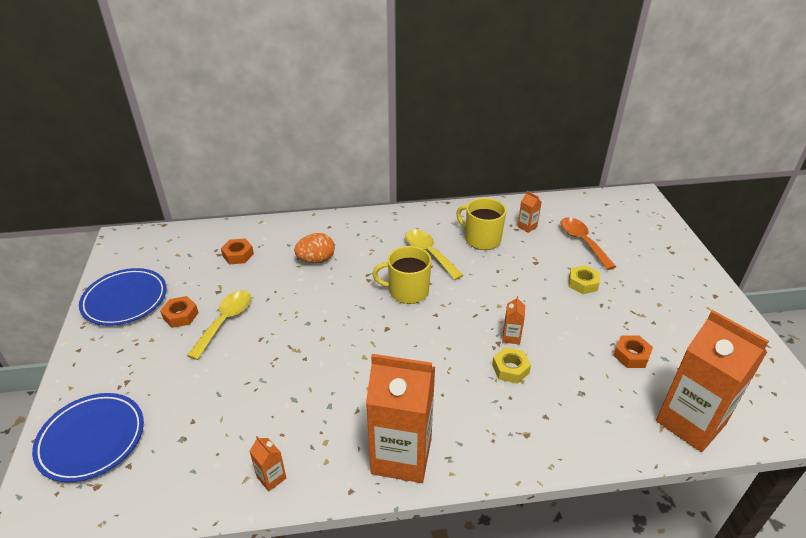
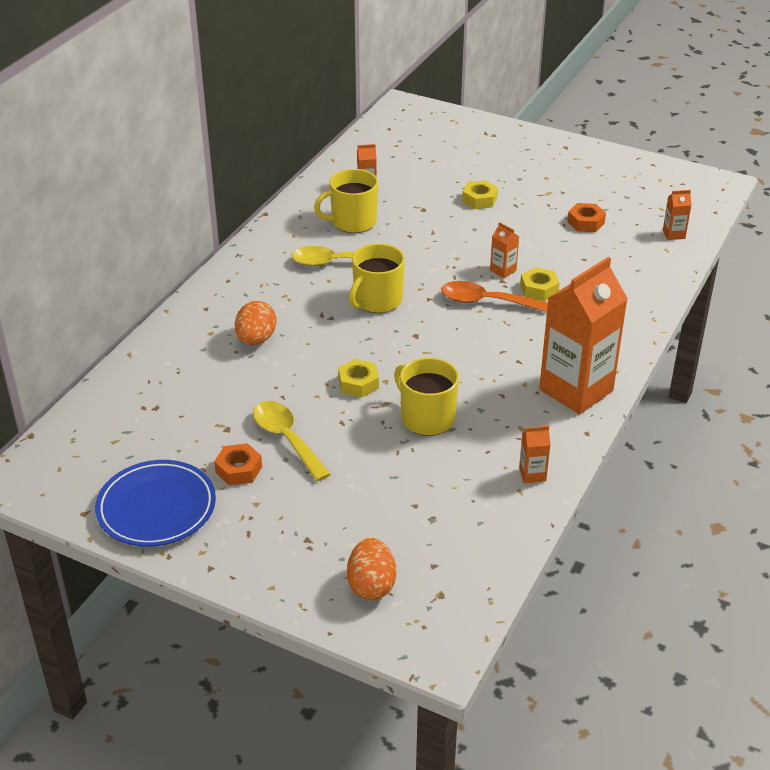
camera: 55 degrees left, 0 degrees up
(91, 439) = (371, 585): blue plate -> orange egg
(238, 255) = (176, 393): orange nut -> none
(296, 380) = (426, 418): none -> yellow mug
(308, 326) = (358, 383): none -> yellow nut
(582, 242) = (426, 170): orange spoon -> orange spoon (486, 301)
(690, 422) = (673, 234): orange carton -> orange carton, size x0.40

